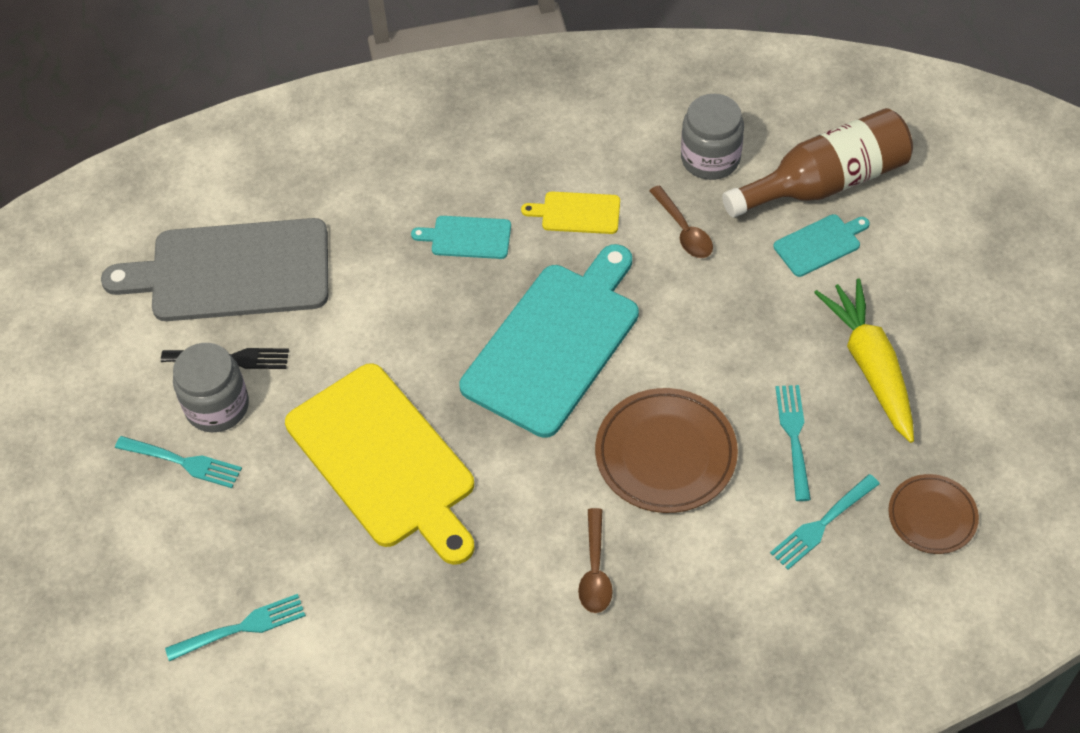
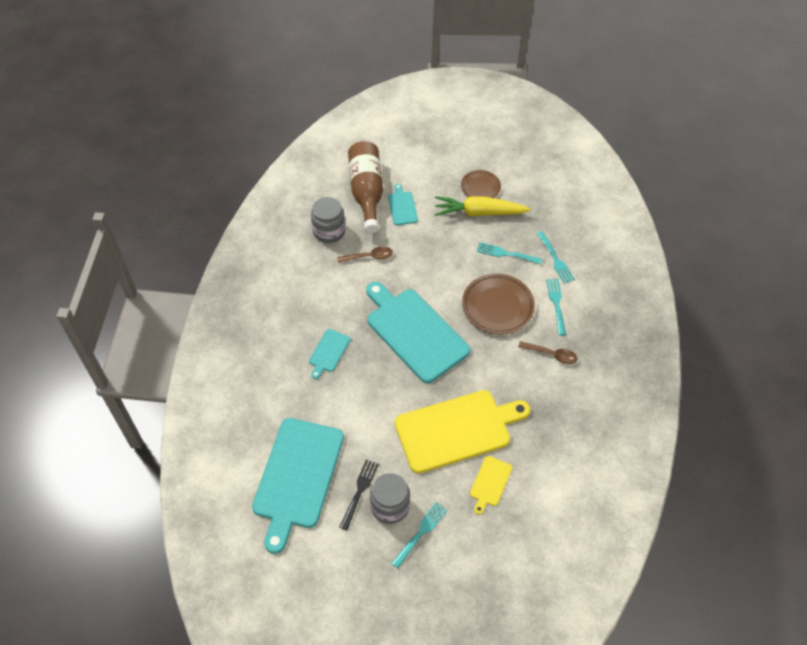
camera: 75 degrees left, 0 degrees up
(232, 271) = (297, 477): grey cutting board -> turquoise cutting board
(241, 628) = (536, 525): turquoise fork -> turquoise fork (556, 304)
(577, 213) = (336, 298): yellow cutting board -> yellow cutting board (490, 483)
(932, 516) = (564, 219): brown plate -> brown plate (480, 187)

